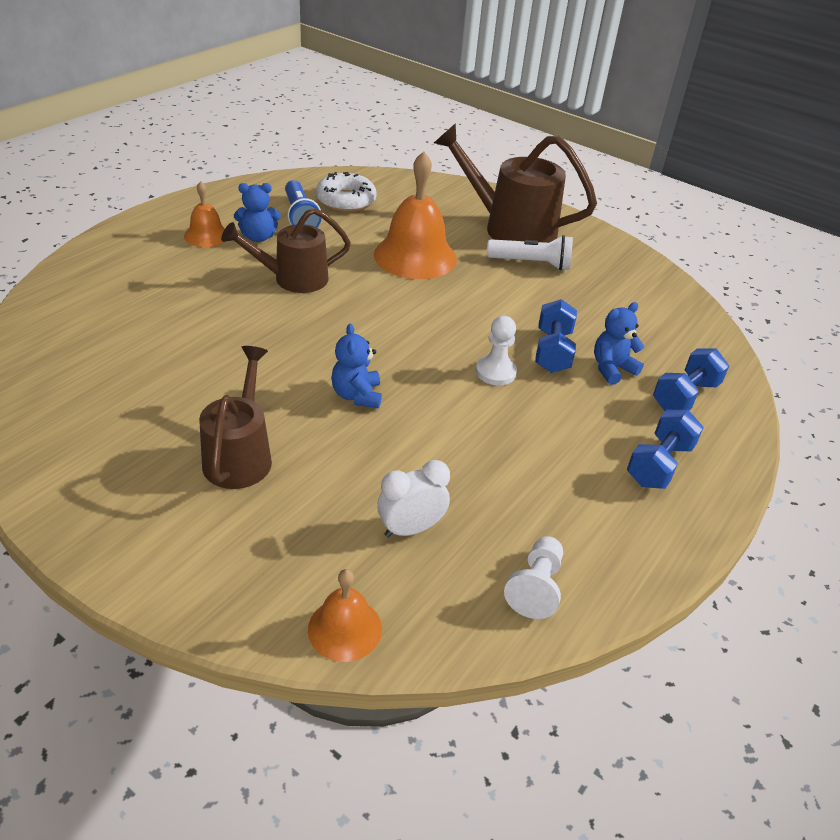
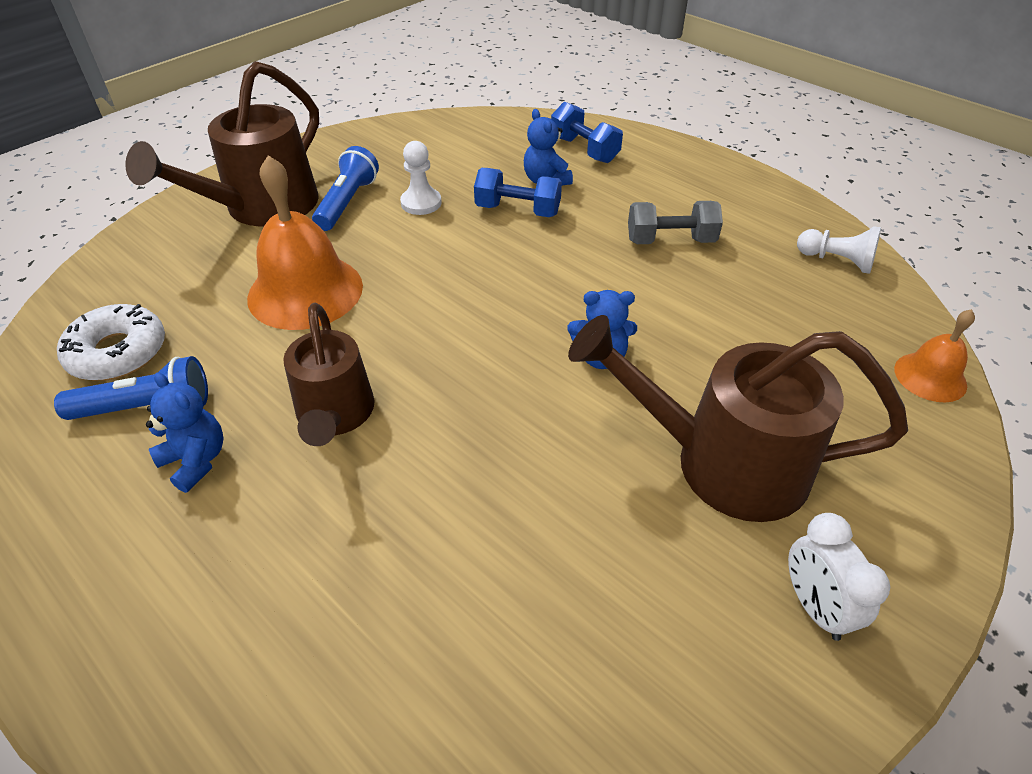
camera: 80 degrees left, 5 degrees up
(206, 235) = (162, 536): orange bell -> none
(240, 454) = (720, 462): brown watering can -> brown watering can, size x1.53
(258, 237) = (196, 461): blue teddy bear -> blue teddy bear turned 45 degrees counterclockwise
(410, 529) = (795, 327): white clock -> white clock (814, 606)
(495, 372) = (553, 251): white pawn -> white pawn (421, 203)
(531, 264) = (347, 202): white flashlight -> blue flashlight
(534, 450) = (670, 241): none -> grey dumbbell
(659, 464) = (676, 178): blue dumbbell -> none

